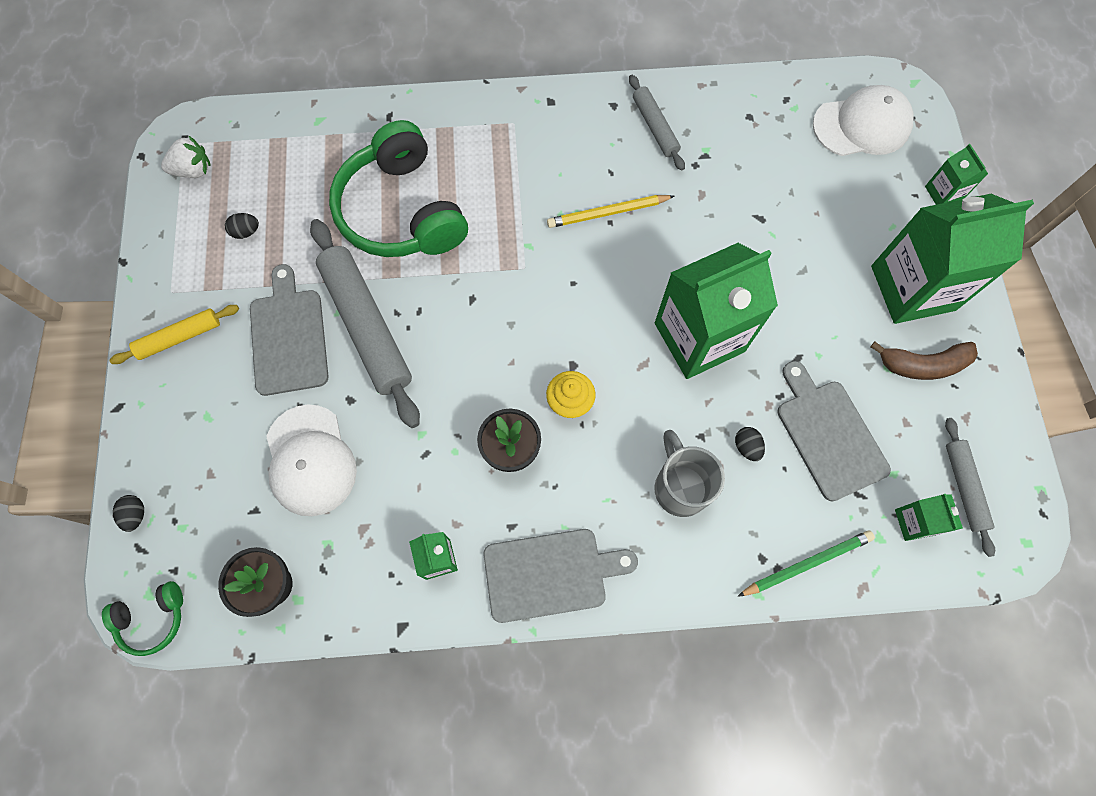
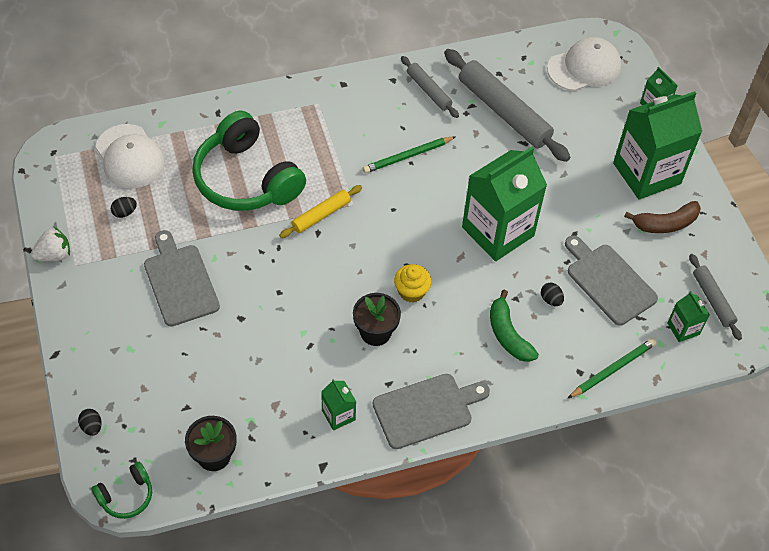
camera: 15 degrees left, 15 degrees down
(179, 337) = (91, 296): yellow rolling pin -> yellow rolling pin (321, 215)
(193, 170) = (68, 174): white strawberry -> white strawberry (54, 255)
(310, 460) = (221, 365): white cap -> white cap (130, 156)
(366, 326) = (240, 264): grey rolling pin -> grey rolling pin (503, 112)
(608, 213) = (408, 156): yellow pencil -> green pencil
(680, 487) = (508, 335): grey mug -> green banana

